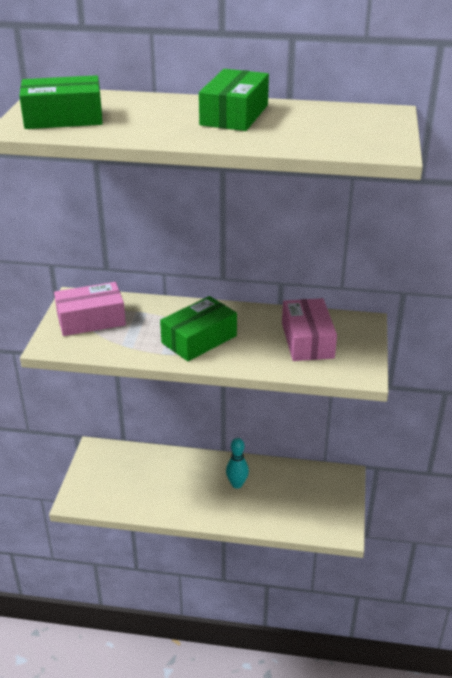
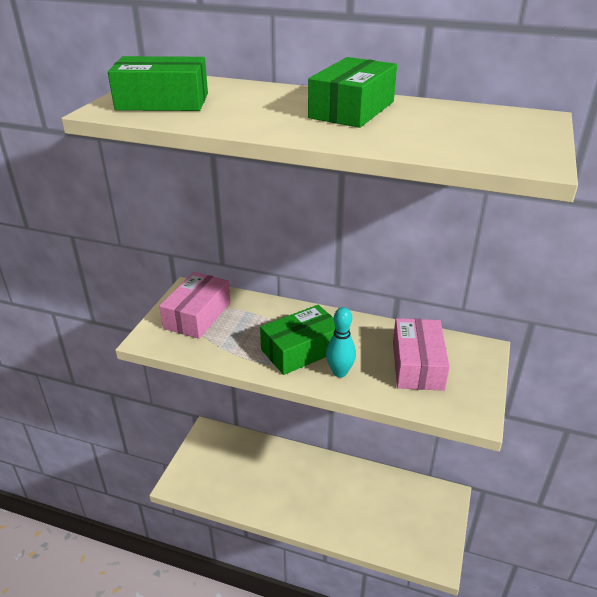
camera: 10 degrees right, 0 degrees up
(91, 320) = (197, 315): pink box -> pink box turned 60 degrees counterclockwise
(237, 484) = (336, 489): turquoise bowling pin -> turquoise bowling pin (339, 372)

